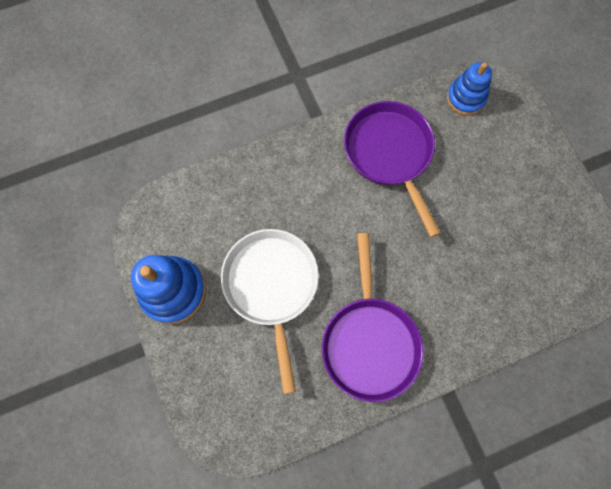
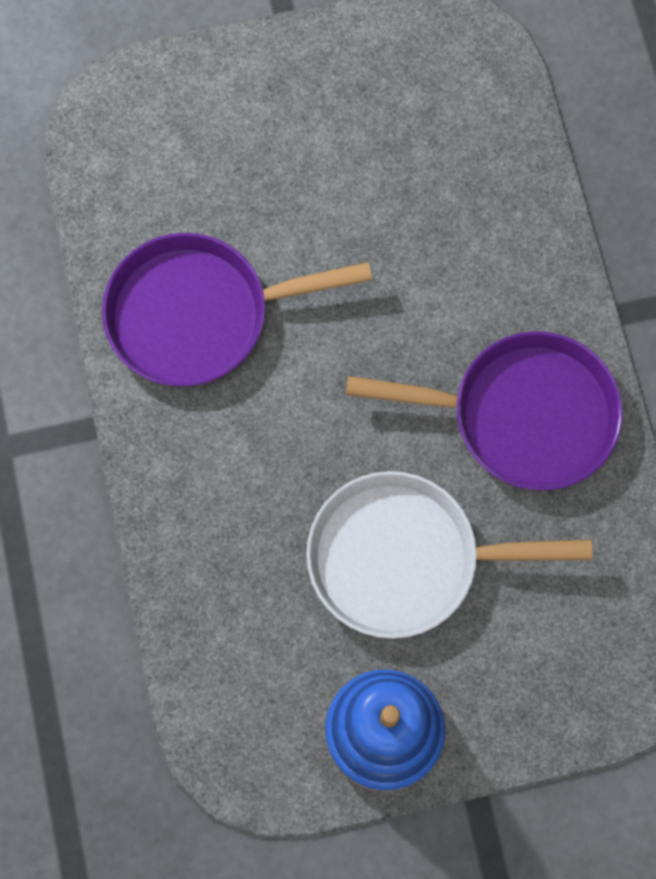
camera: 80 degrees left, 0 degrees up
(465, 98) = (118, 164): blue stacking toy -> none

